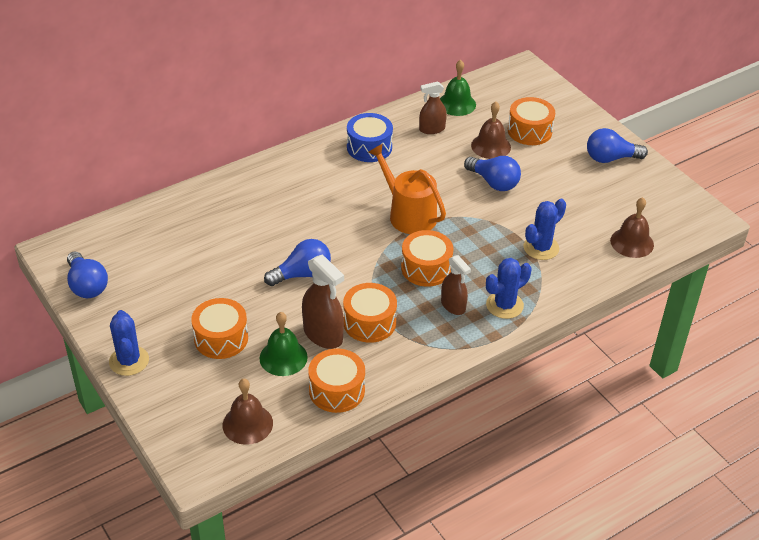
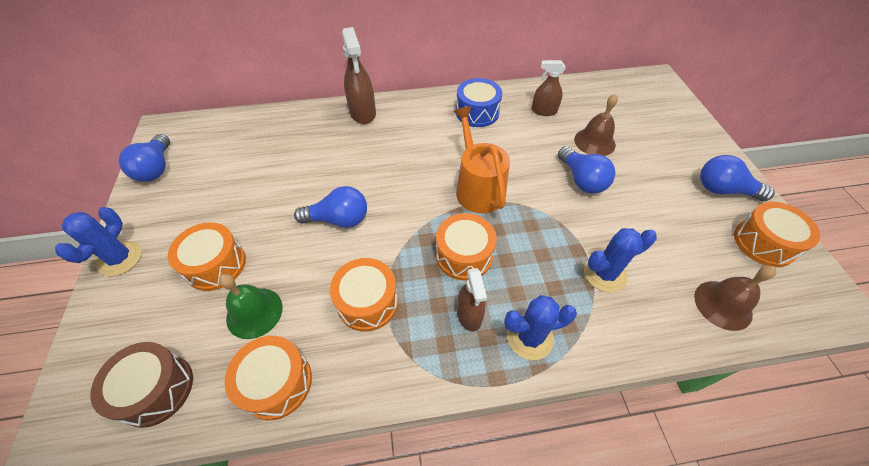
camera: 25 degrees right, 10 degrees up
(247, 424) = (156, 389): brown bell -> brown drum
(323, 334) = (312, 299): brown spray bottle -> brown spray bottle (363, 113)
(456, 104) = (578, 94): green bell -> none
(529, 131) = (641, 137): orange drum -> orange drum (764, 243)

